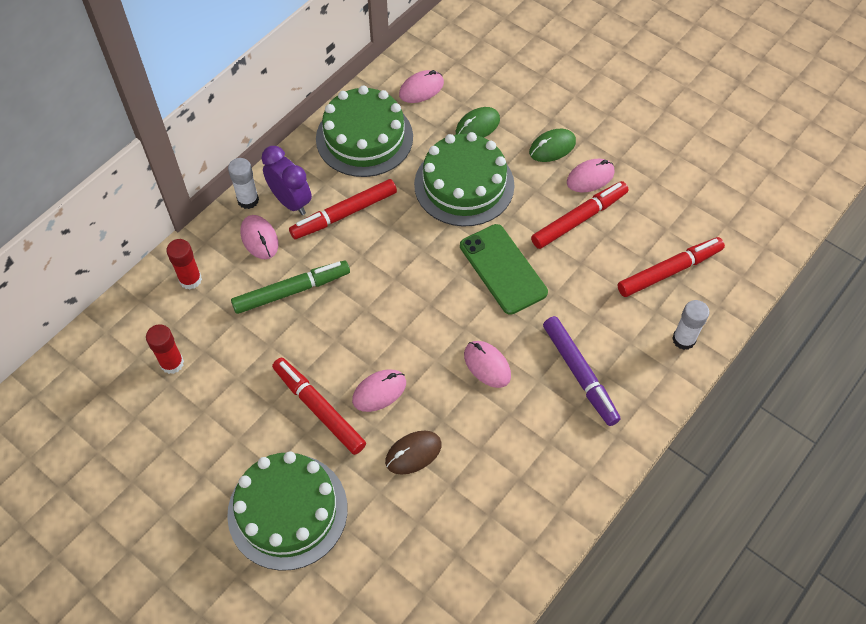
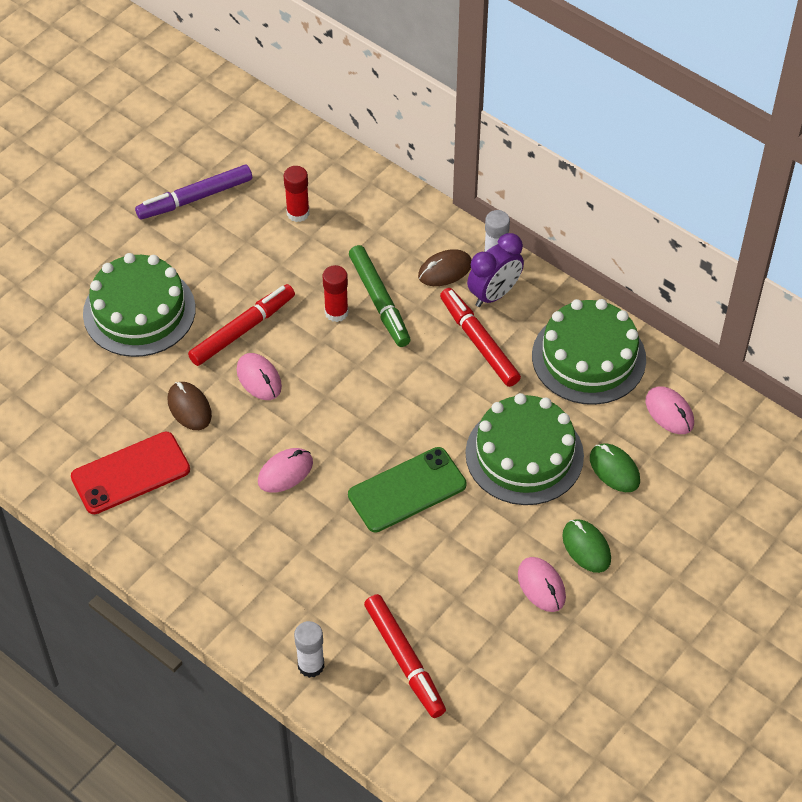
camera: 90 degrees right, 5 degrees down
(190, 280) = (393, 218): red glue stick -> red glue stick (336, 312)
(259, 238) = (445, 270): pink mouse -> brown mouse
(492, 504) = (130, 473): none -> red phone
(579, 219) = (478, 570): red marker -> none
(579, 374) = (271, 558): purple marker -> purple marker (195, 198)

